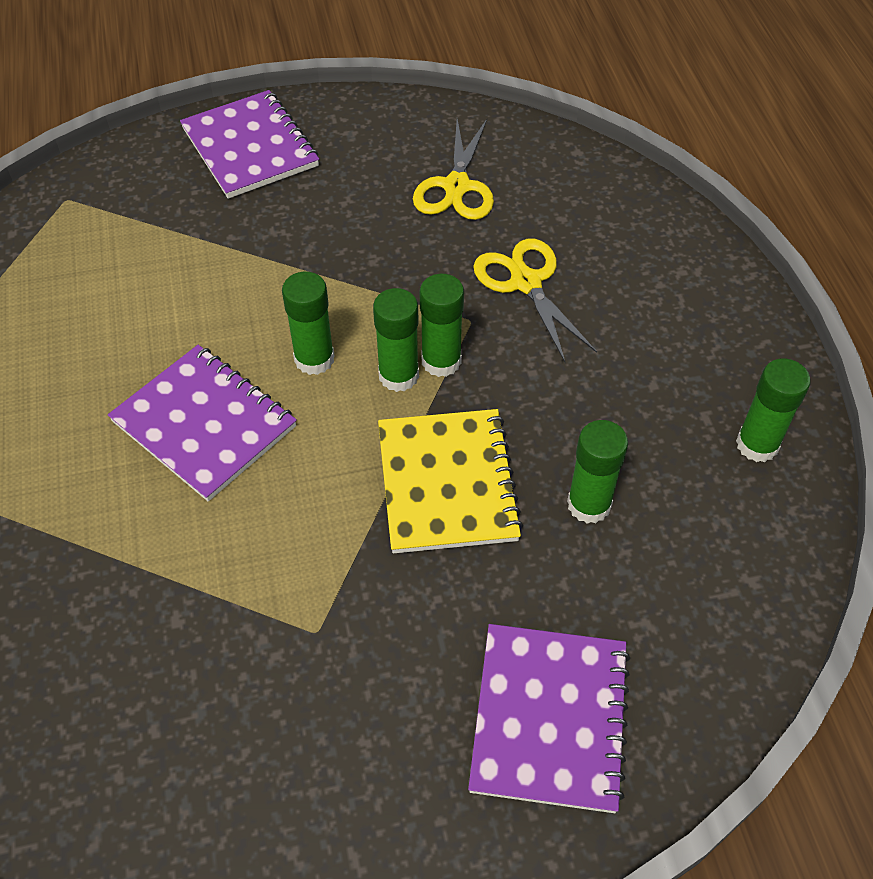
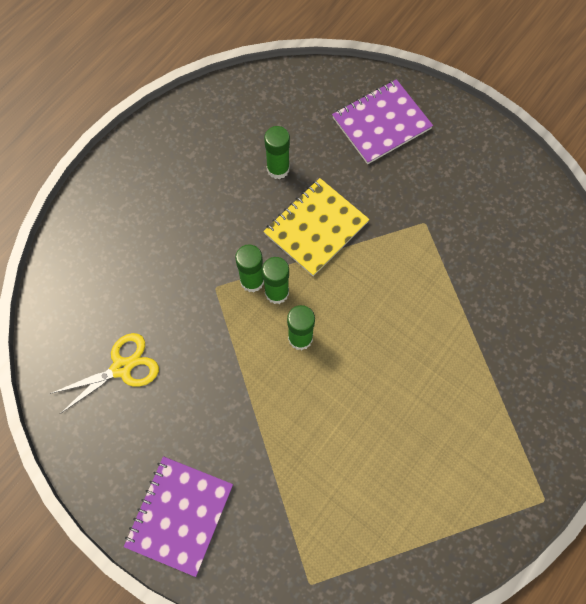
camera: 130 degrees left, 15 degrees up
(204, 424) = (378, 353): purple notebook -> none
(525, 282) = (168, 280): yellow scissors -> none
(757, 444) = (191, 127): green glue stick -> none

